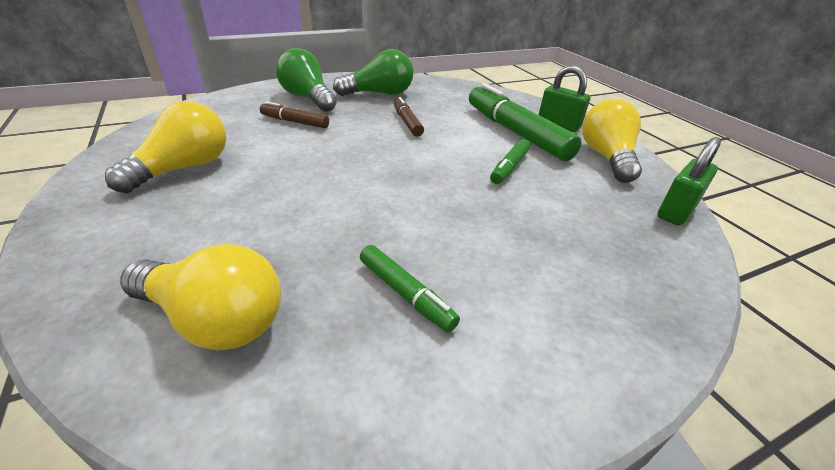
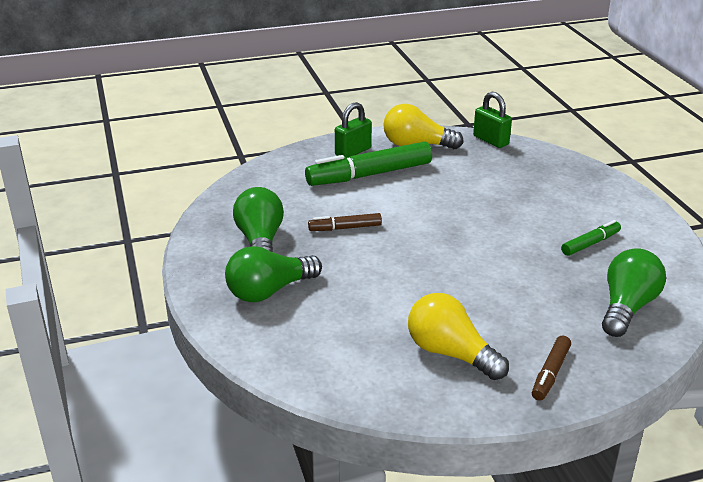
camera: 80 degrees left, 5 degrees down
(214, 319) = (627, 307): yellow light bulb -> green light bulb
(295, 122) = (342, 296): brown marker -> brown marker (550, 373)
(509, 167) = (436, 188): green marker -> none

